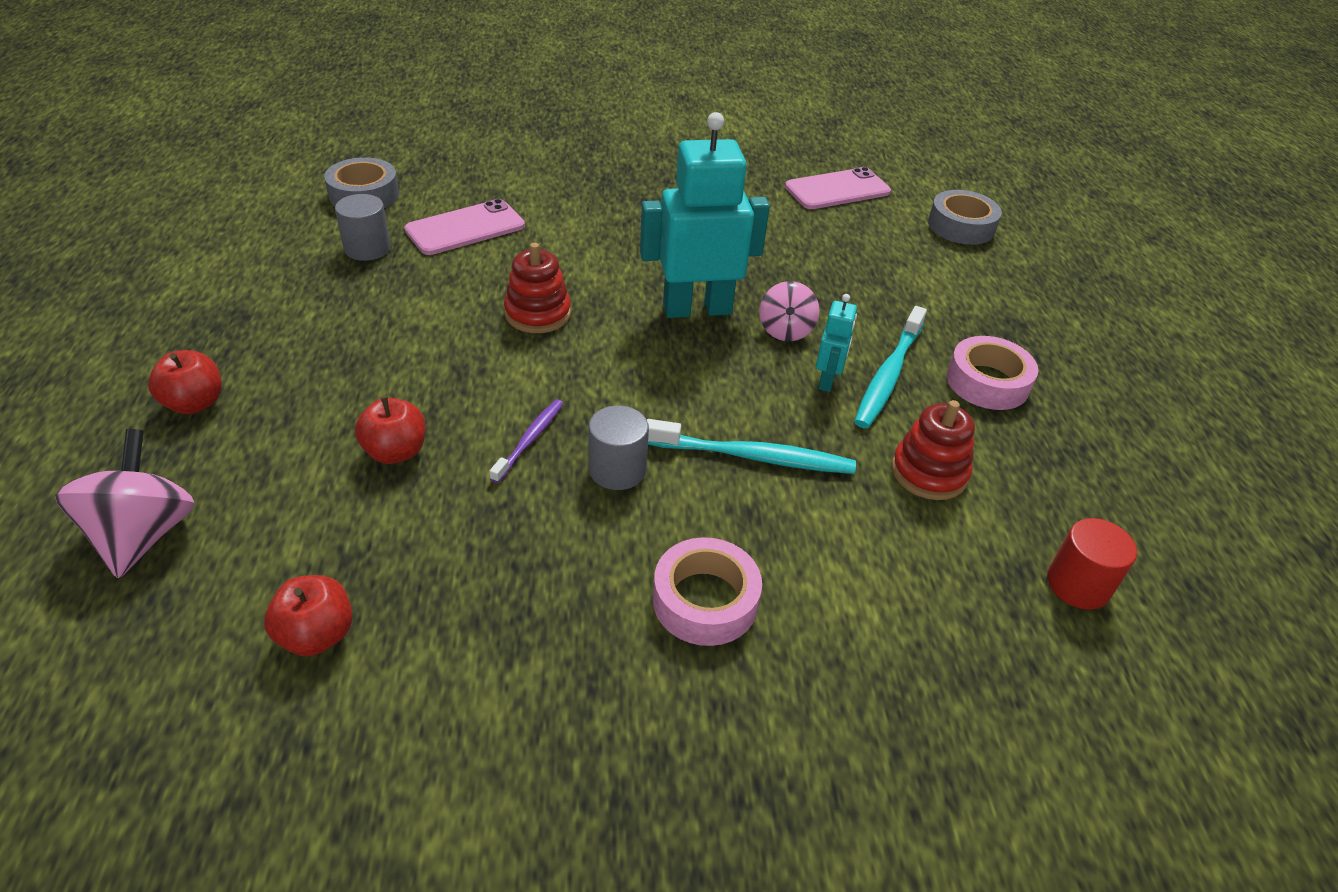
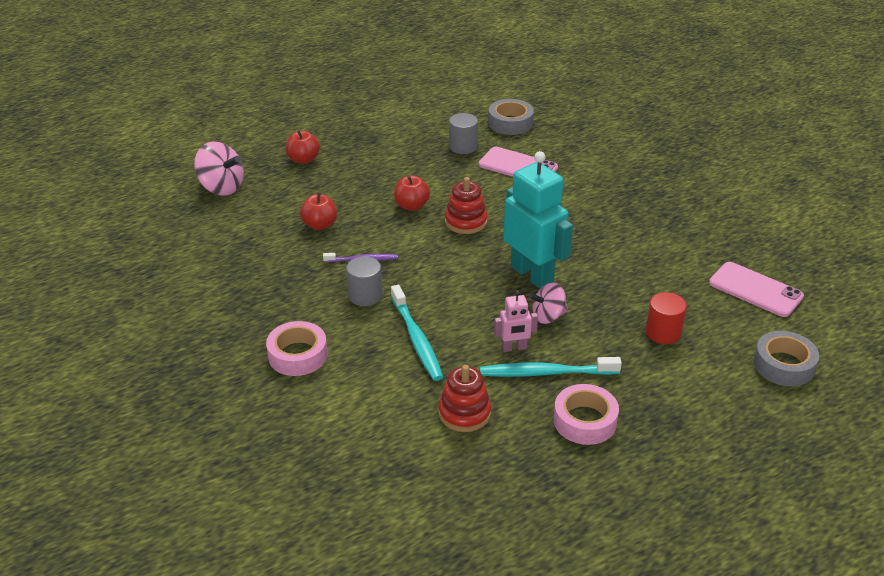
camera: 65 degrees right, 5 degrees down
(143, 534) = (221, 187): pink spinning top -> pink spinning top turned 60 degrees clockwise
(317, 635) = (201, 253): red apple -> red apple (411, 206)
(827, 380) = (514, 348): turquoise robot -> pink robot
(1078, 585) = (416, 499): red cylinder -> red cylinder (663, 332)

